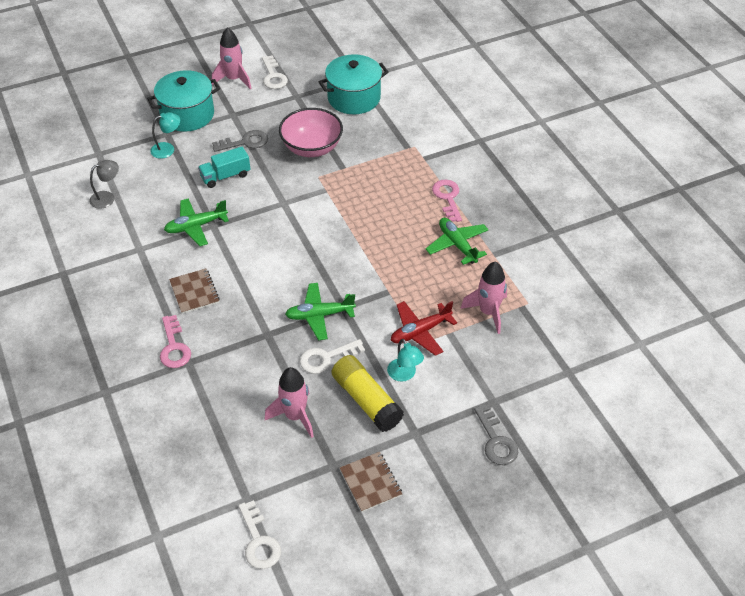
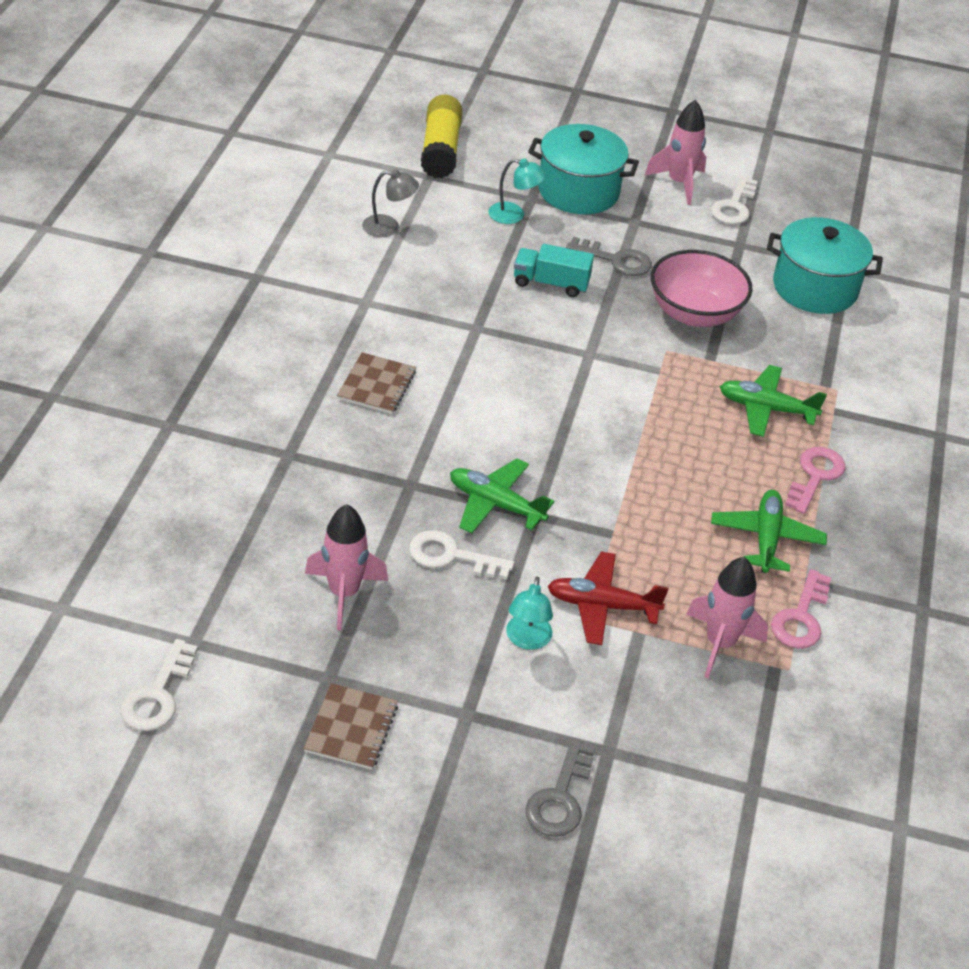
camera: 35 degrees right, 5 degrees down
(174, 347) = (290, 428): pink key -> pink key (801, 617)
(196, 226) = (456, 317): green plane -> green plane (766, 409)
(366, 400) = (447, 636): yellow glue stick -> yellow glue stick (440, 150)

